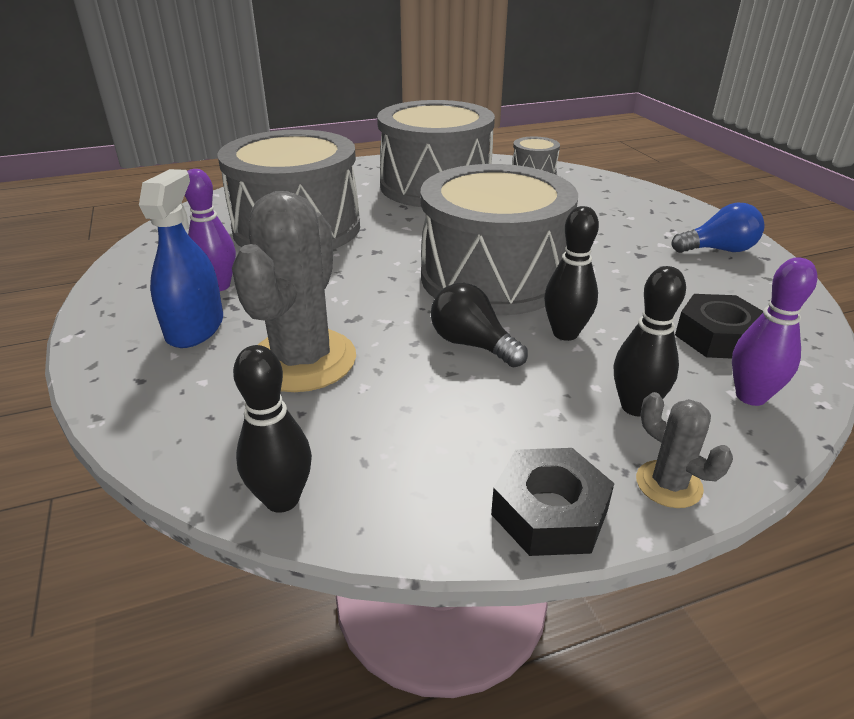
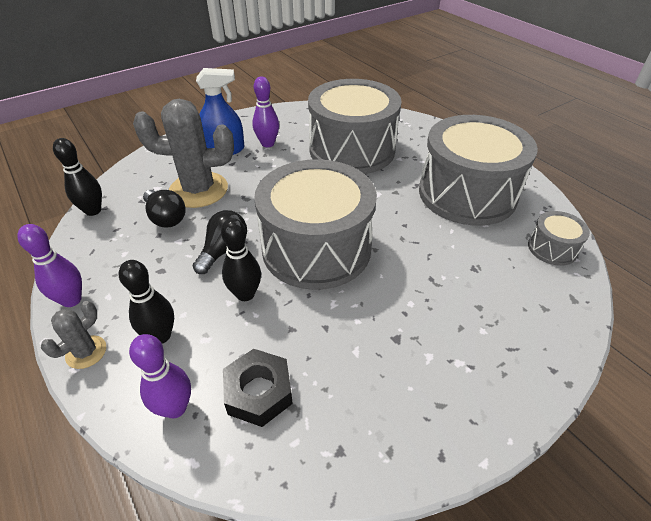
camera: 75 degrees right, 10 degrees up
(363, 398) = (166, 218): none -> black light bulb
(549, 512) = (72, 300): black nut -> purple bowling pin
(718, 250) = (438, 407): blue light bulb -> none

